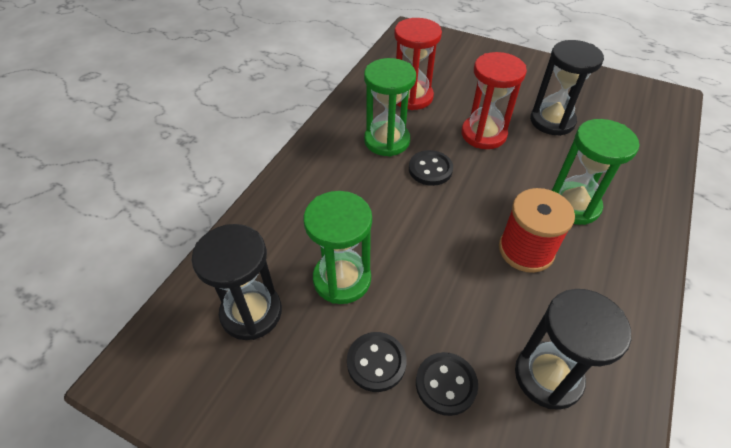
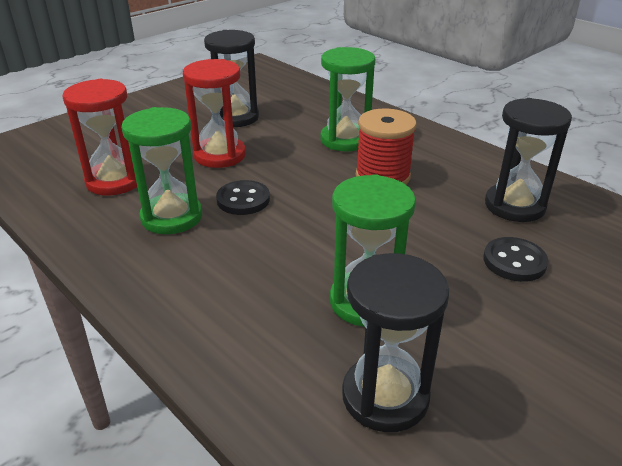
camera: 70 degrees left, 15 degrees down
(376, 362) = (482, 300): black button -> none

